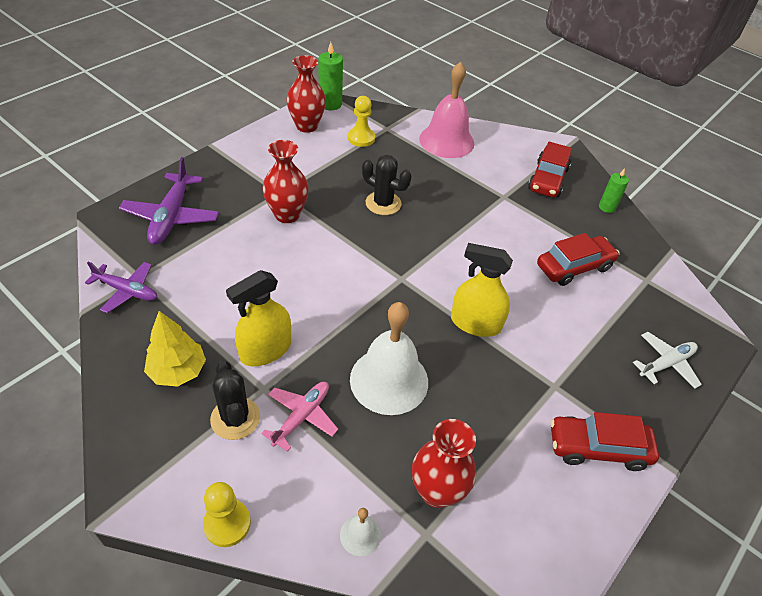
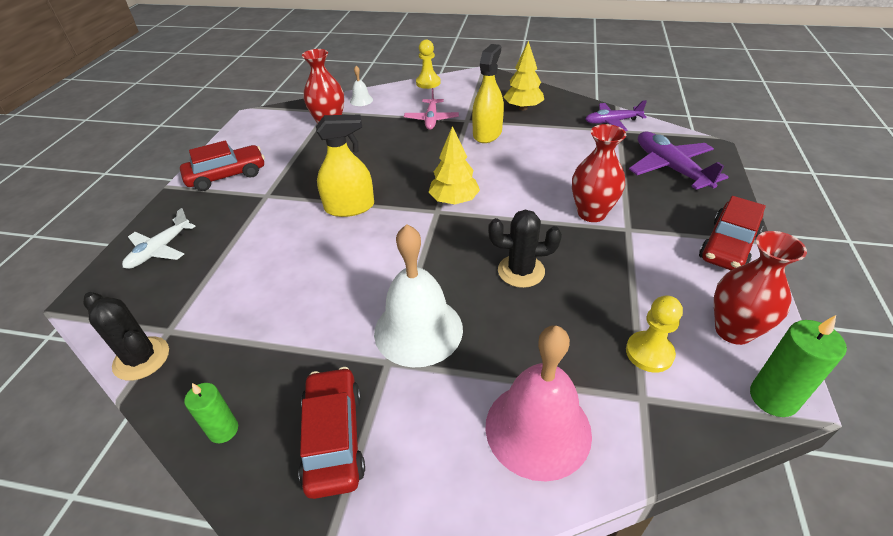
camera: 155 degrees right, 5 degrees down
(235, 418) = (467, 106): black cactus -> black cactus (141, 358)
(379, 281) = (454, 201): none -> yellow tree
(389, 380) = (393, 151): white bell -> white bell (418, 330)
(574, 267) = (264, 303): red car -> red car (728, 245)

